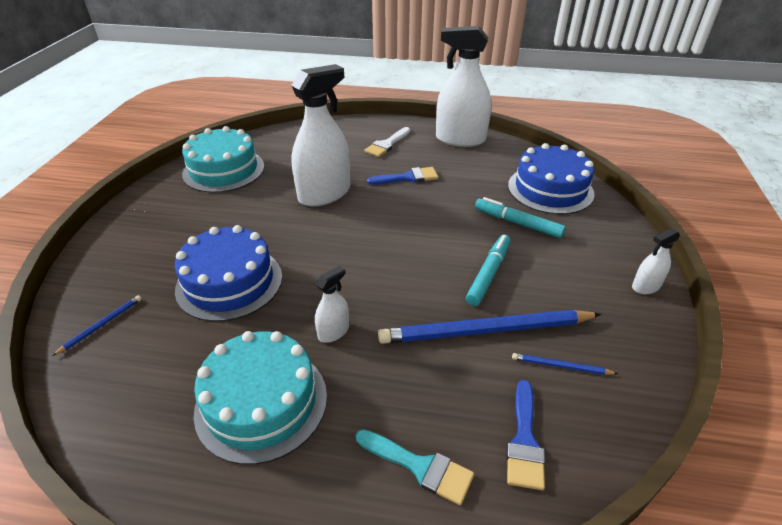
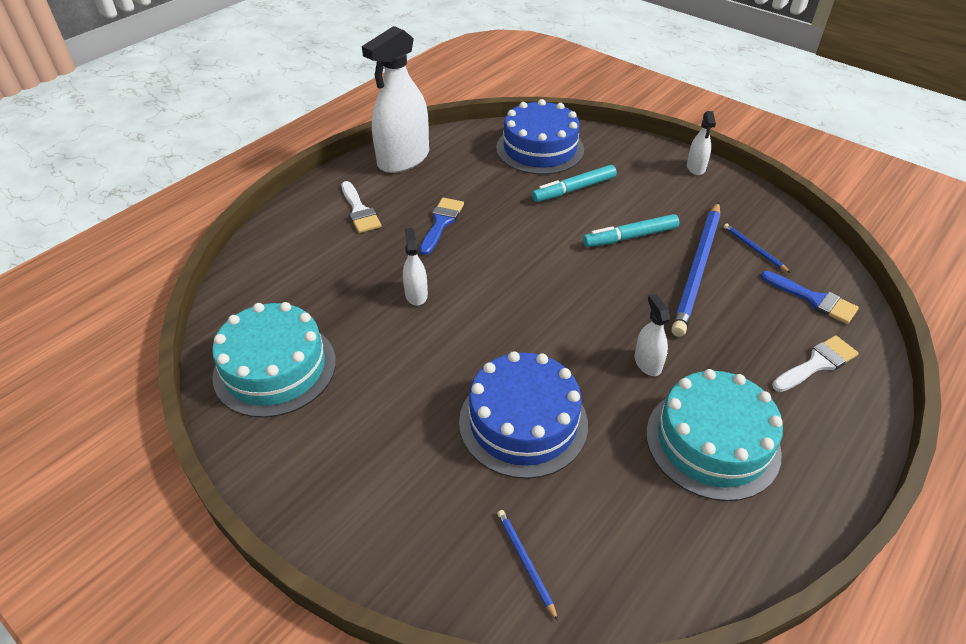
camera: 60 degrees left, 5 degrees up
(324, 194) = (416, 294): white spray bottle -> white spray bottle, size x0.46
(420, 467) = (817, 363): turquoise brush -> white brush
(488, 274) = (630, 237): turquoise marker -> turquoise marker turned 75 degrees counterclockwise
(560, 366) = (754, 249): blue pencil -> blue pencil turned 105 degrees clockwise

